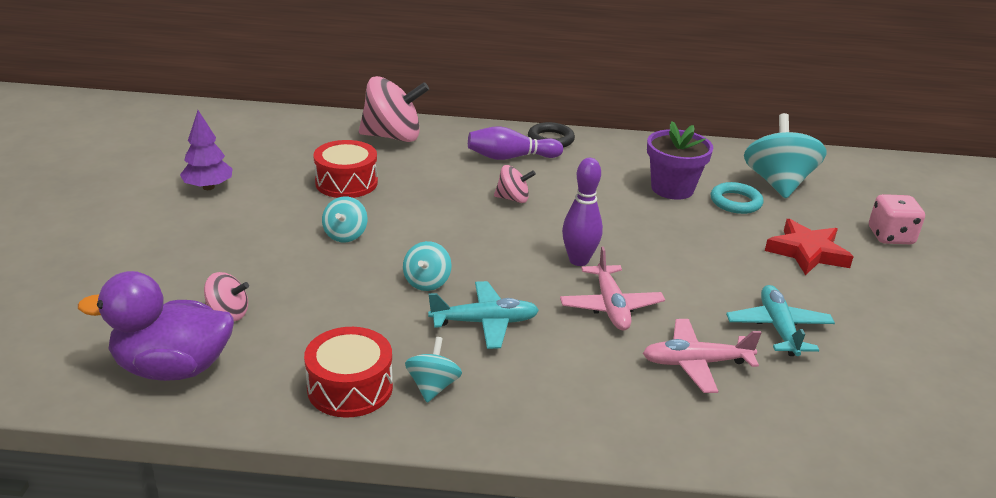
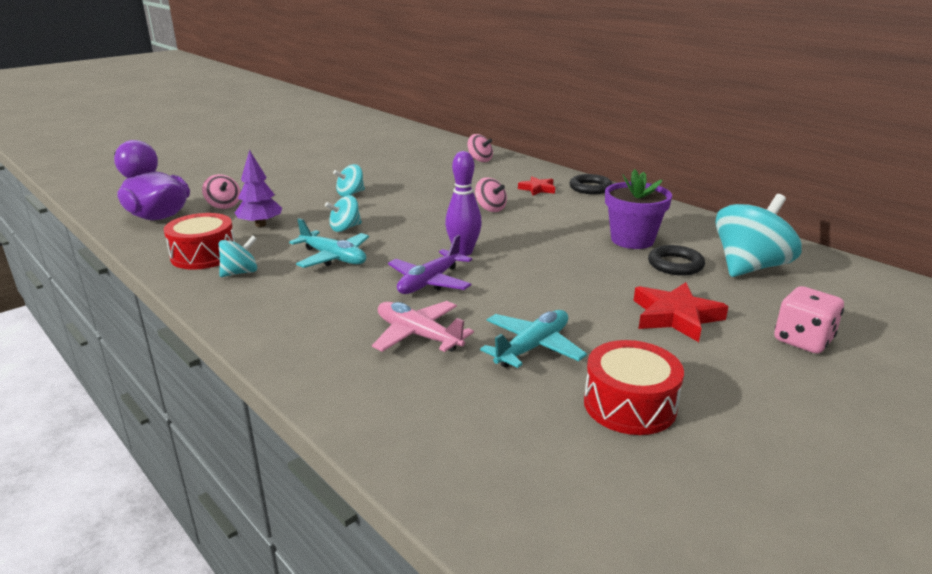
camera: 45 degrees right, 5 degrees down
(208, 187) = (329, 155): purple tree -> purple tree (260, 224)
(346, 182) = (404, 172): red drum -> red drum (629, 405)
(393, 137) = (479, 160): pink spinning top -> pink spinning top, size x0.52
(511, 157) = (537, 189): purple bowling pin -> red star
(610, 306) = (429, 282): pink plane -> purple plane
(735, 202) = (675, 265): turquoise ring -> black ring

